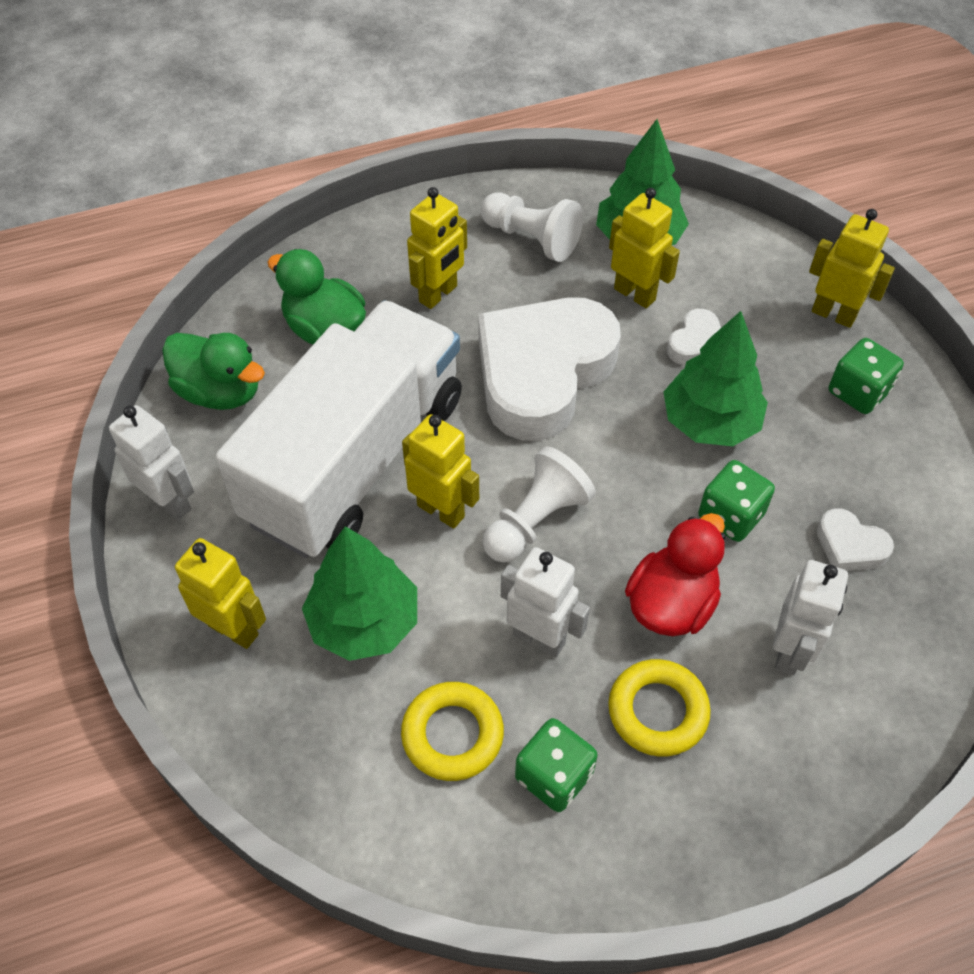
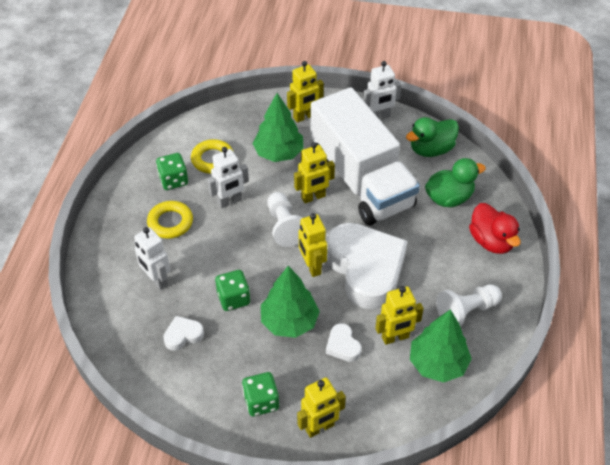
camera: 120 degrees right, 5 degrees down
(438, 294) = (446, 251): yellow robot -> yellow robot (312, 267)
(671, 604) = (210, 252): red duck -> red duck (491, 241)

